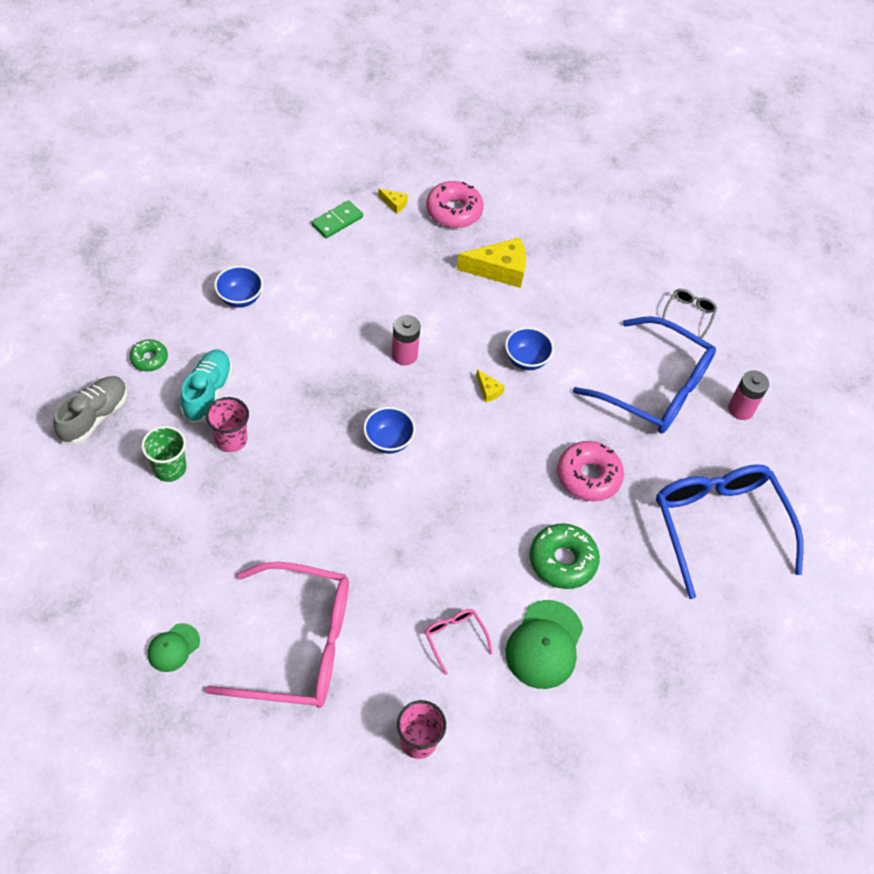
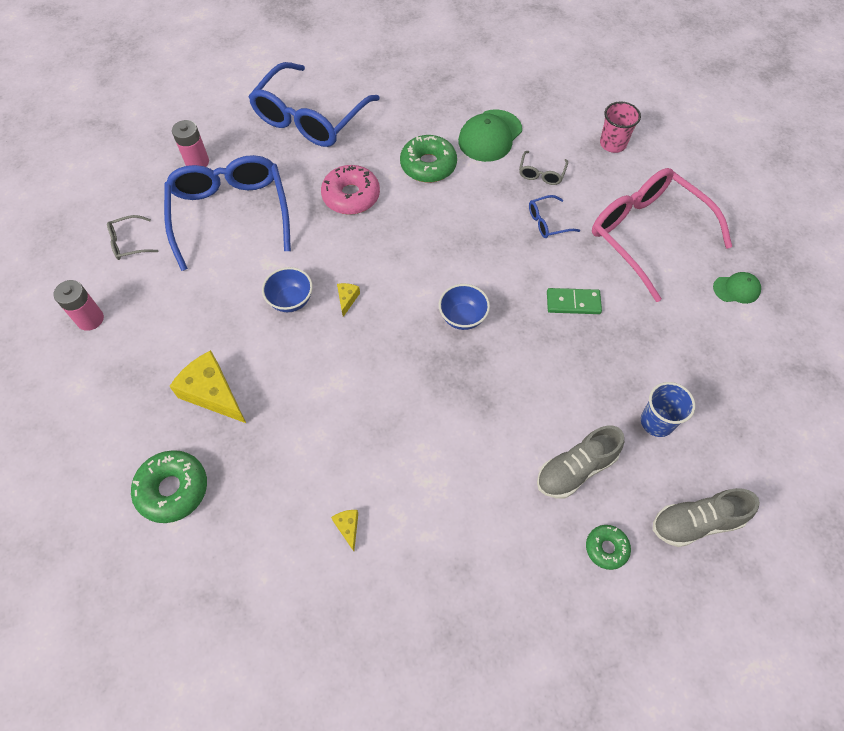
camera: 130 degrees left, 5 degrees up
(169, 468) = (657, 422): green cup -> blue cup
(207, 392) = (575, 469): turquoise shoe -> grey shoe
(231, 439) = (587, 410): pink cup -> none
(240, 298) = (468, 552): blue bowl -> none
(337, 221) = (291, 573): green domino -> green domino (573, 302)
(394, 204) = (215, 547): yellow cheese -> yellow cheese (348, 527)
(400, 585) = (547, 222): none -> blue glasses
(404, 355) = (378, 377): pink battery -> pink battery (90, 319)
(454, 211) = (173, 489): pink donut -> green donut
(454, 638) = (541, 173): pink glasses -> grey glasses
(544, 644) = (490, 136): green cap -> green cap turned 150 degrees clockwise

